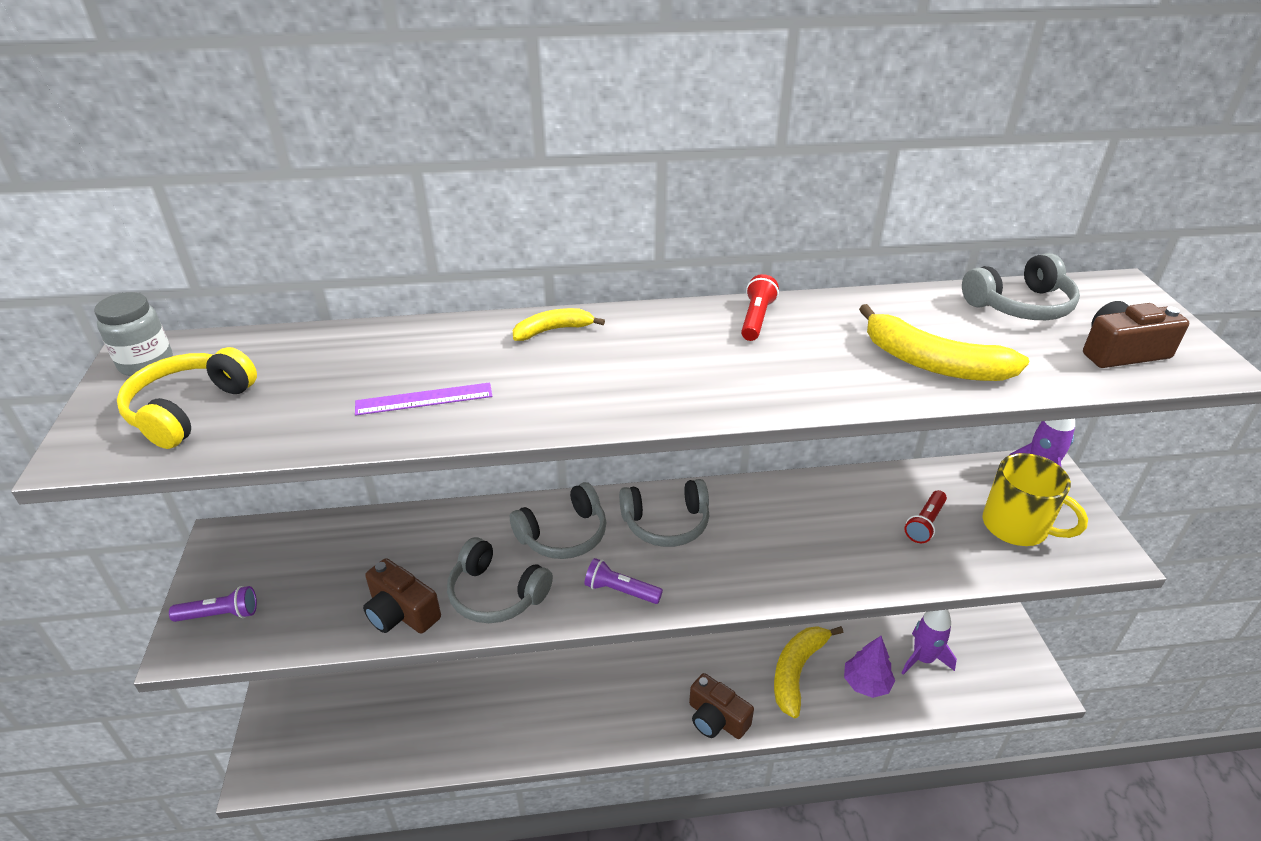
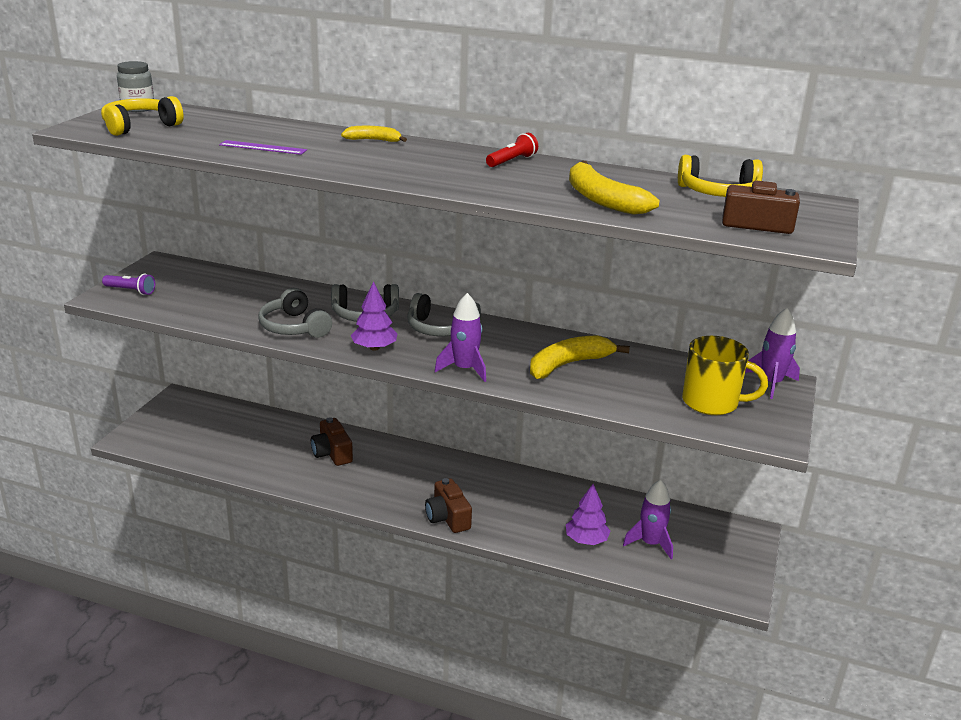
camera: 25 degrees right, 10 degrees down
(401, 612) = (230, 318): brown camera -> brown camera (332, 453)
(620, 591) = (374, 348): purple flashlight -> purple tree
(747, 583) = (464, 369): none -> purple rocket
(796, 671) = (535, 515): yellow banana -> yellow banana (568, 365)
(925, 524) = (636, 380): red flashlight -> none
(1017, 526) = (712, 402): yellow mug -> yellow mug turned 45 degrees counterclockwise
(1019, 305) = (718, 193): grey headphones -> yellow headphones

